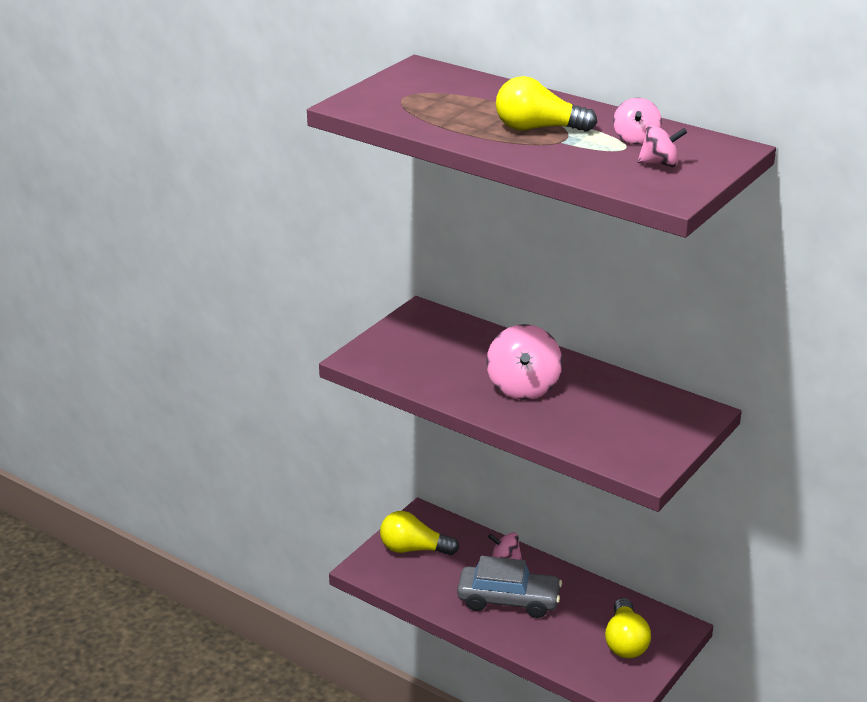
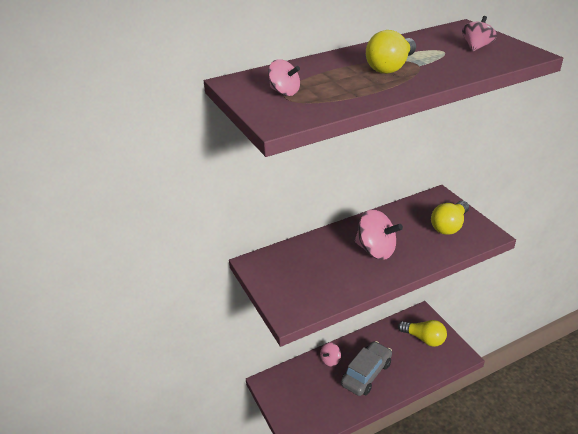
camera: 60 degrees left, 5 degrees up
(413, 549) = (294, 400): yellow light bulb -> yellow light bulb (449, 226)
(635, 138) = (431, 45): pink spinning top -> pink spinning top (284, 92)

